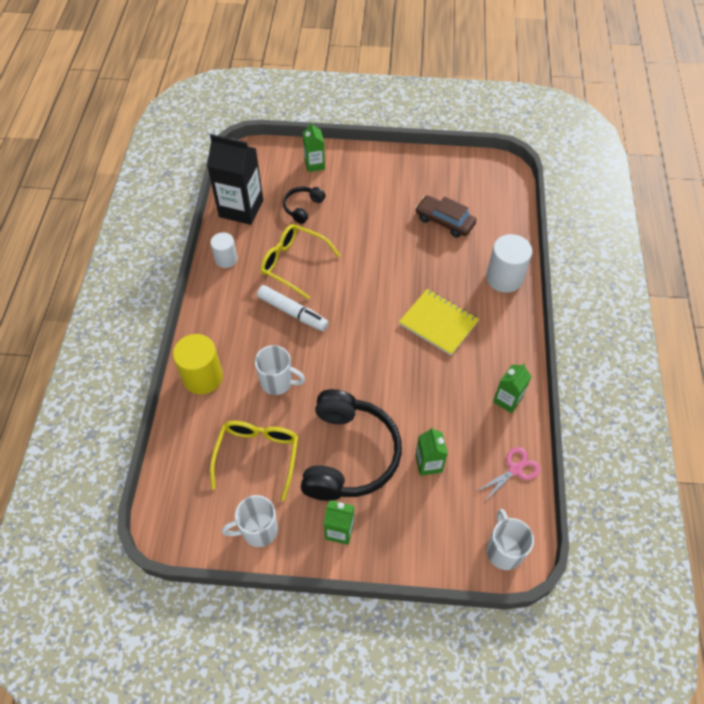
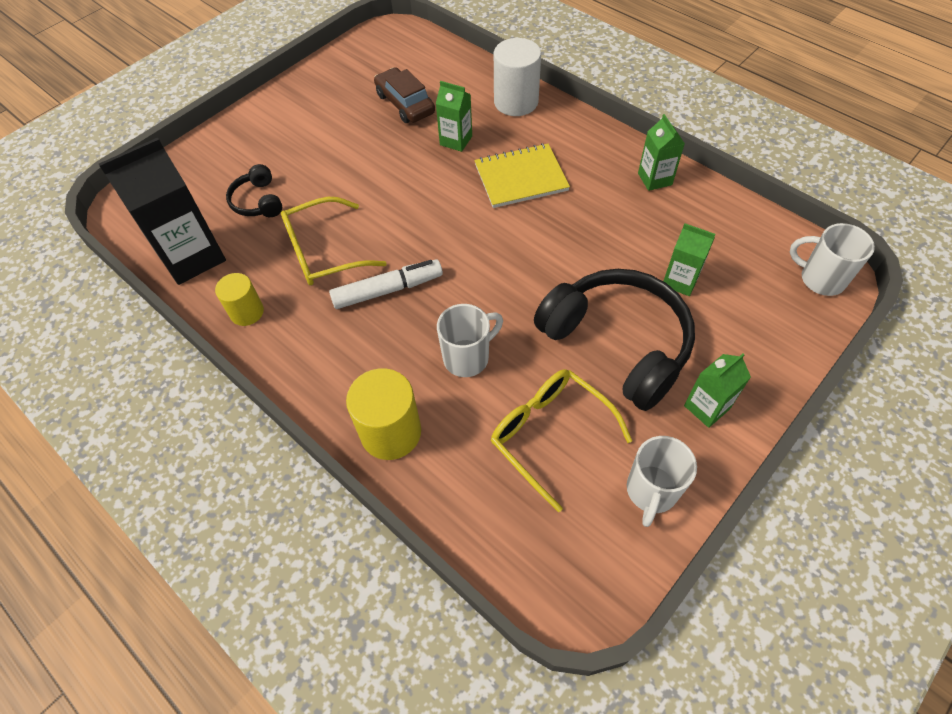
camera: 50 degrees left, 0 degrees up
(226, 259) = (247, 312): white cylinder -> yellow cylinder
(314, 164) = (213, 159): green carton -> green carton (456, 140)
(444, 221) = (405, 104): brown car -> brown car turned 75 degrees clockwise
(515, 469) = (736, 218): pink scissors -> none

